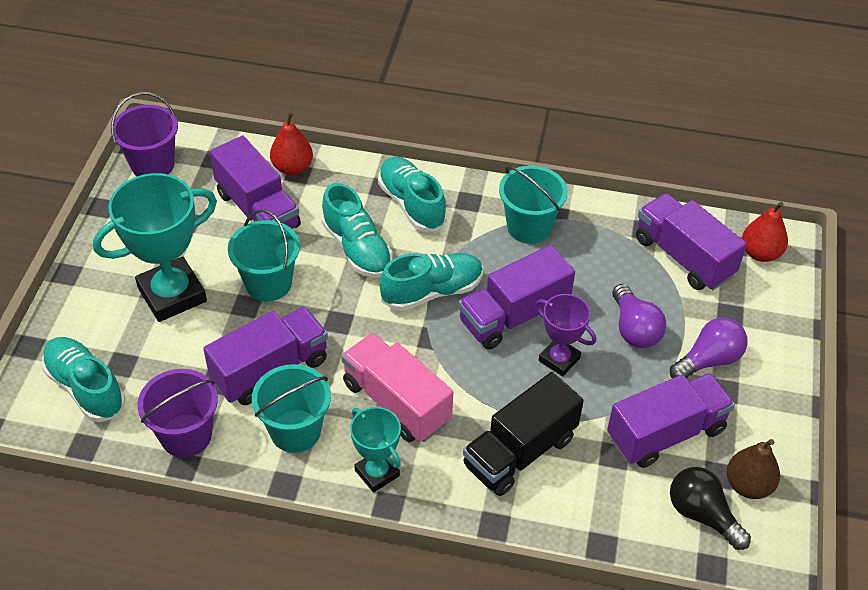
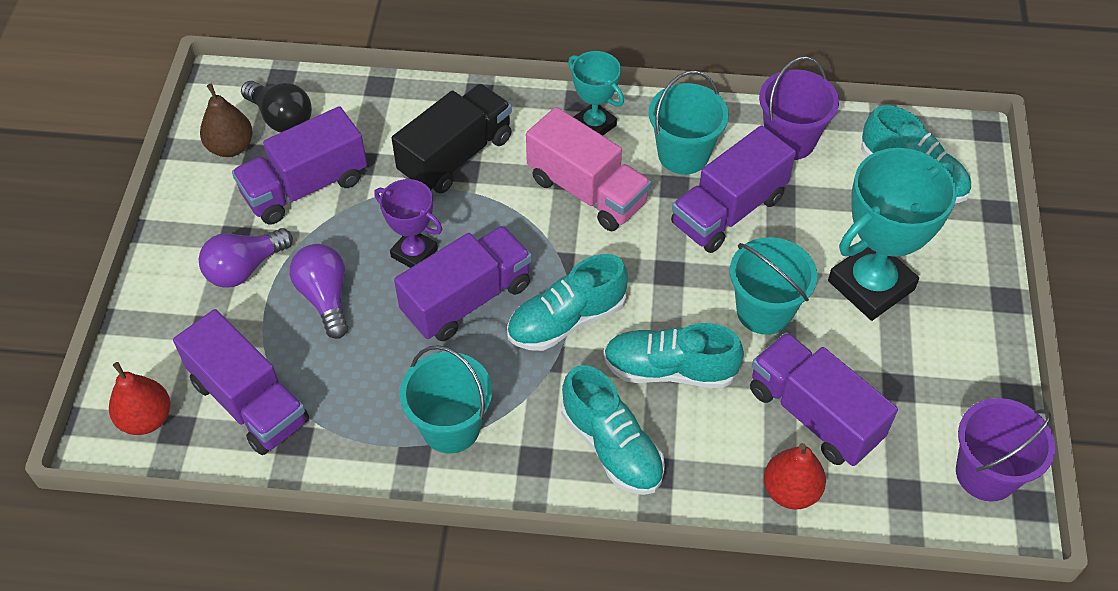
camera: 175 degrees right, 5 degrees up
(357, 248) = (669, 370): turquoise shoe -> turquoise shoe turned 45 degrees counterclockwise

